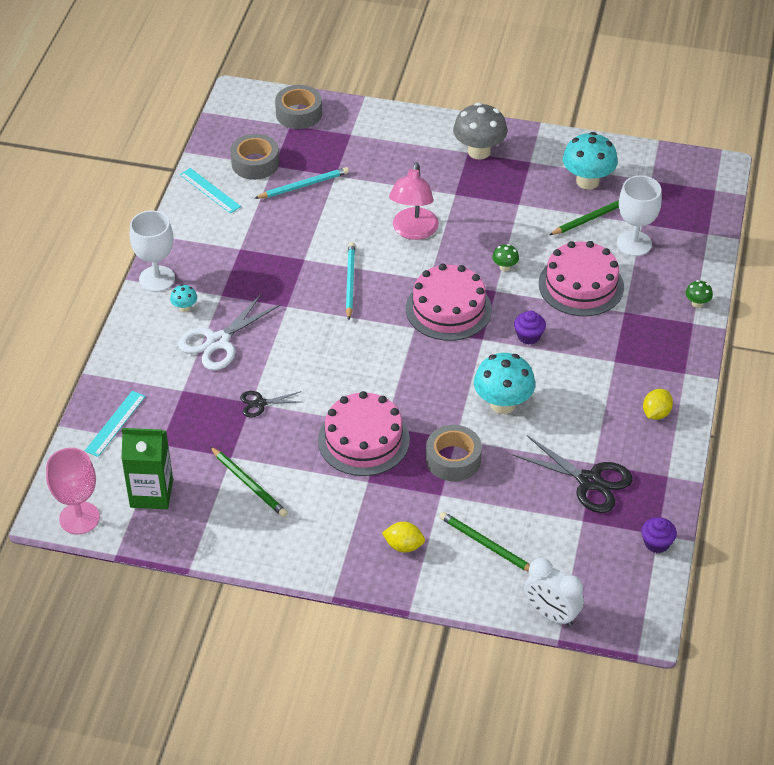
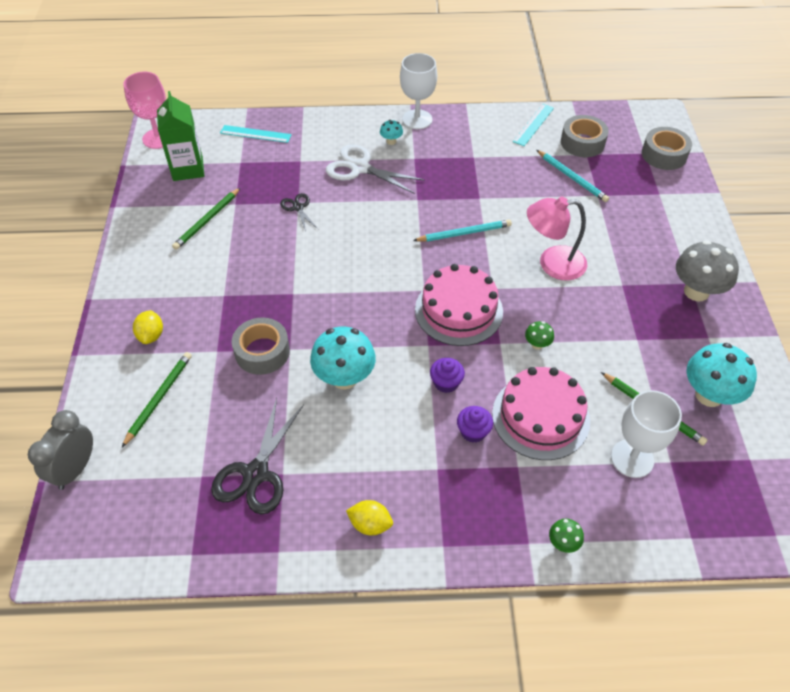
camera: 75 degrees right, 5 degrees up
(363, 440) = (272, 282): pink cake -> none
(551, 614) = (75, 469): white clock -> grey clock
(657, 543) = (178, 555): purple cupcake -> purple cupcake (473, 431)

